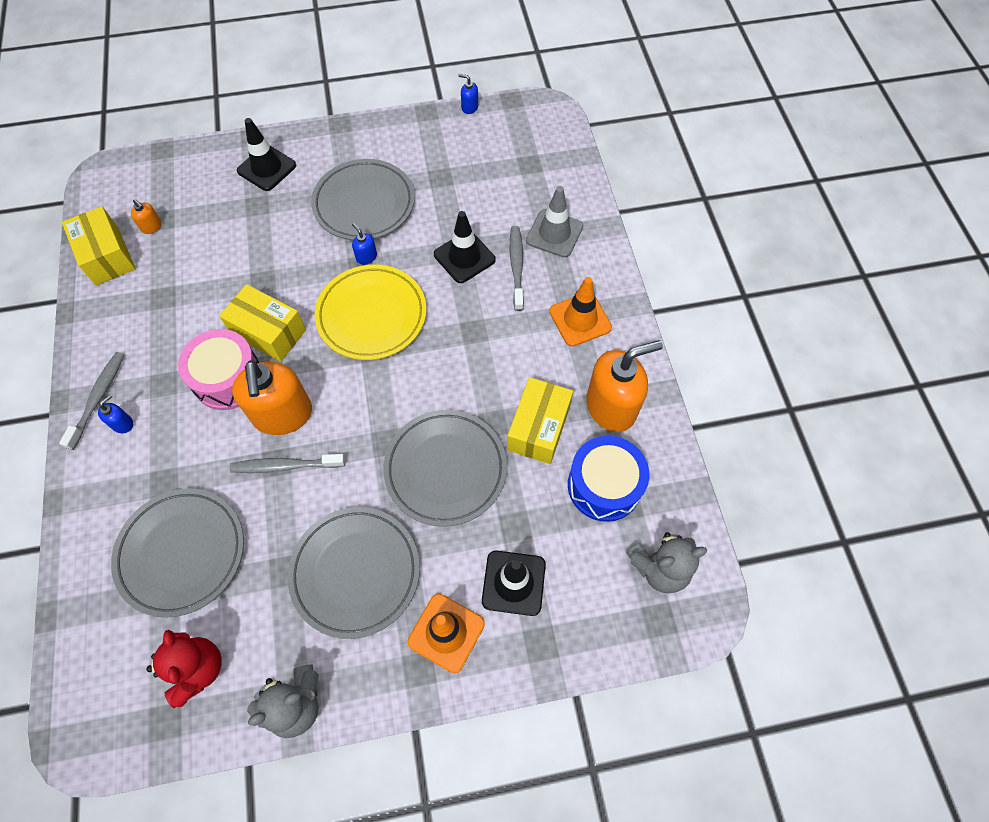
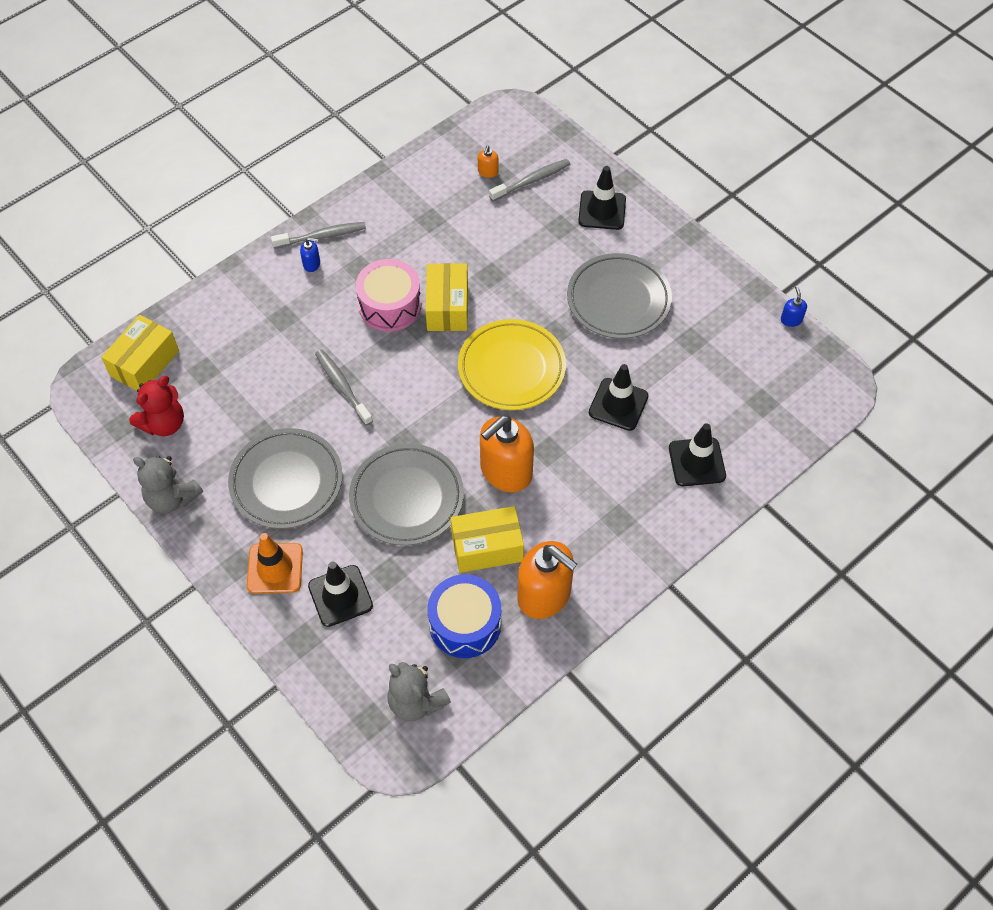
camera: 60 degrees right, 5 degrees down
(107, 256) = (441, 162): yellow box -> yellow box (144, 363)
(182, 553) = (238, 363): grey plate -> none
(283, 415) = (383, 359): orange soap dispenser -> orange soap dispenser (505, 471)
(366, 257) = (565, 332): blue soap dispenser -> none
(516, 267) = (637, 450): grey toothbrush -> grey toothbrush (531, 181)
(554, 233) = (697, 462): grey traffic cone -> black traffic cone
(580, 319) = (617, 528): orange traffic cone -> none

